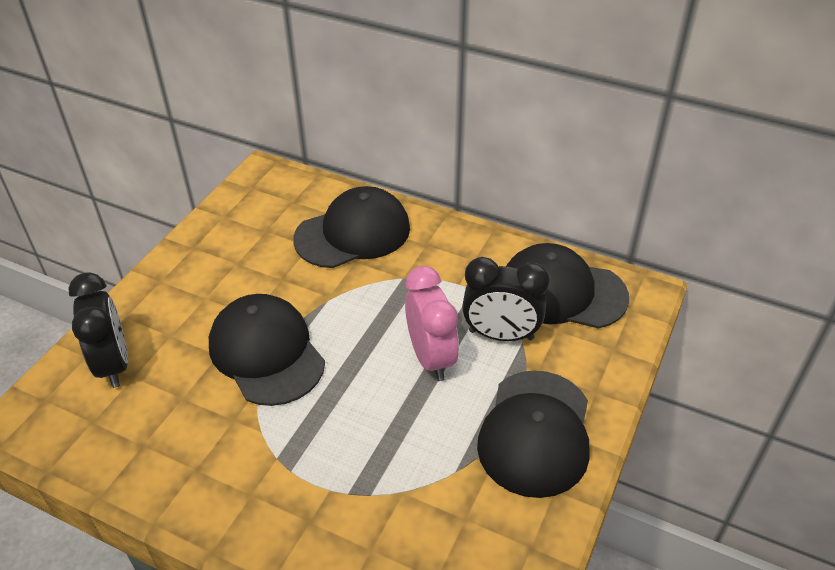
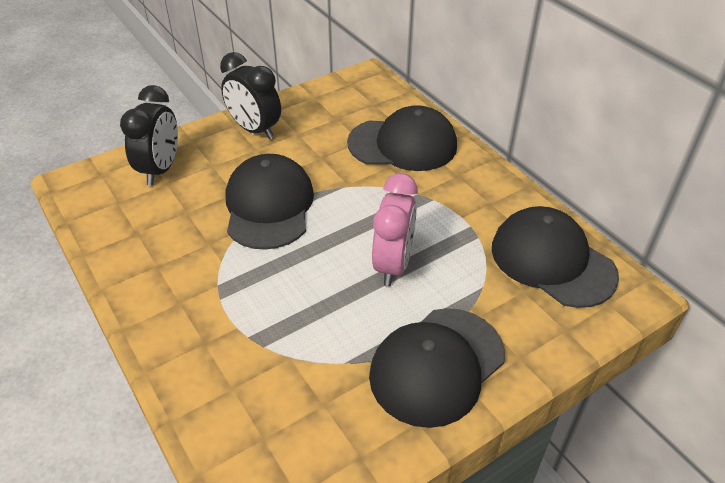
camera: 30 degrees right, 0 degrees up
(501, 335) = (467, 273): black clock -> black clock (254, 130)

